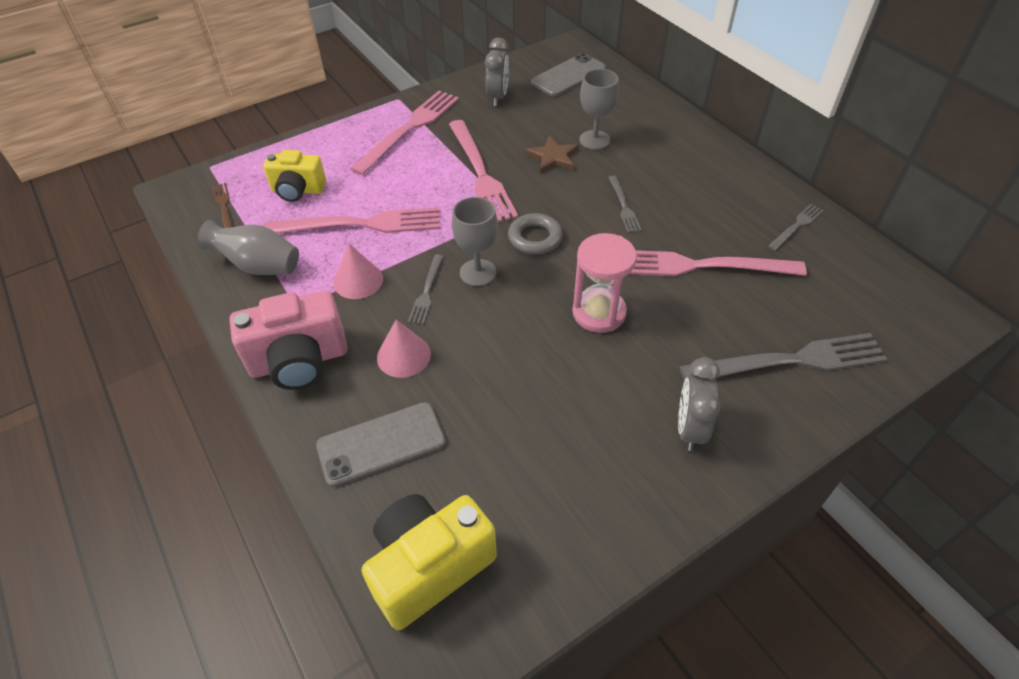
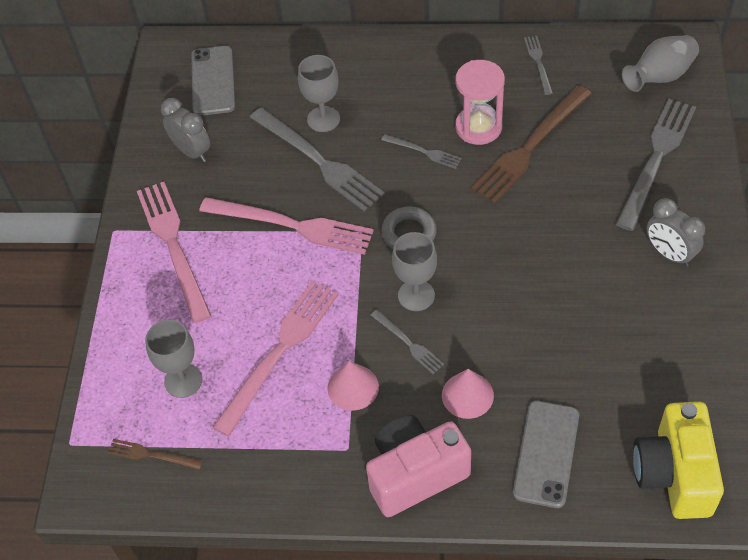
camera: 50 degrees left, 5 degrees up
(259, 266) = (267, 458): grey vase -> grey vase (659, 77)
(298, 190) = (183, 381): yellow camera -> grey goblet
(299, 361) = (415, 474): pink camera -> pink camera turned 135 degrees counterclockwise
(553, 157) = (318, 161): brown star -> grey fork
(599, 312) = (525, 240): pink hourglass -> pink hourglass (478, 127)
(701, 266) = (530, 147): pink fork -> brown fork

